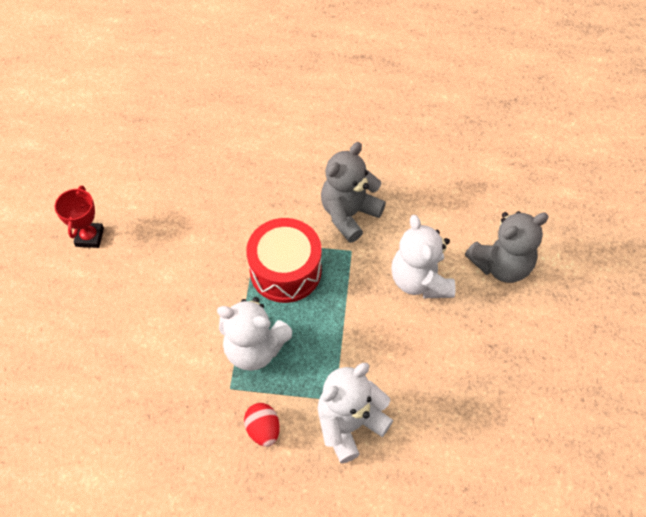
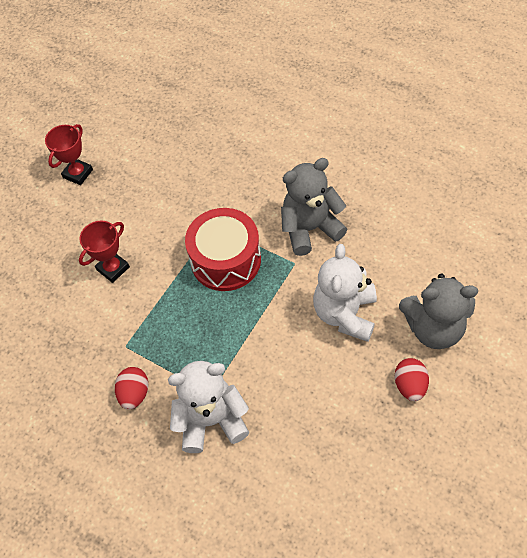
camera: 30 degrees right, 0 degrees up
(177, 318) = (113, 268): none -> red trophy
(254, 348) = (163, 320): white teddy bear -> none
(506, 322) = (410, 385): none -> red egg

